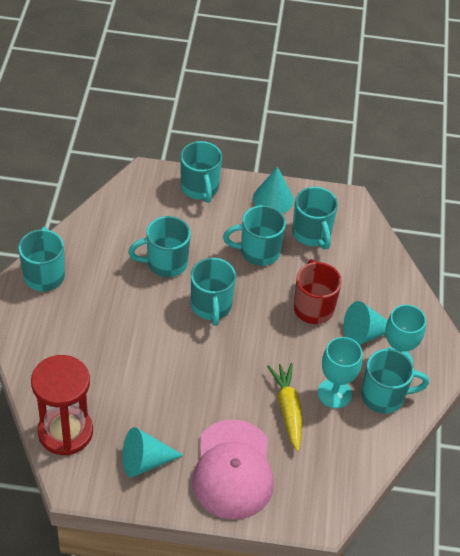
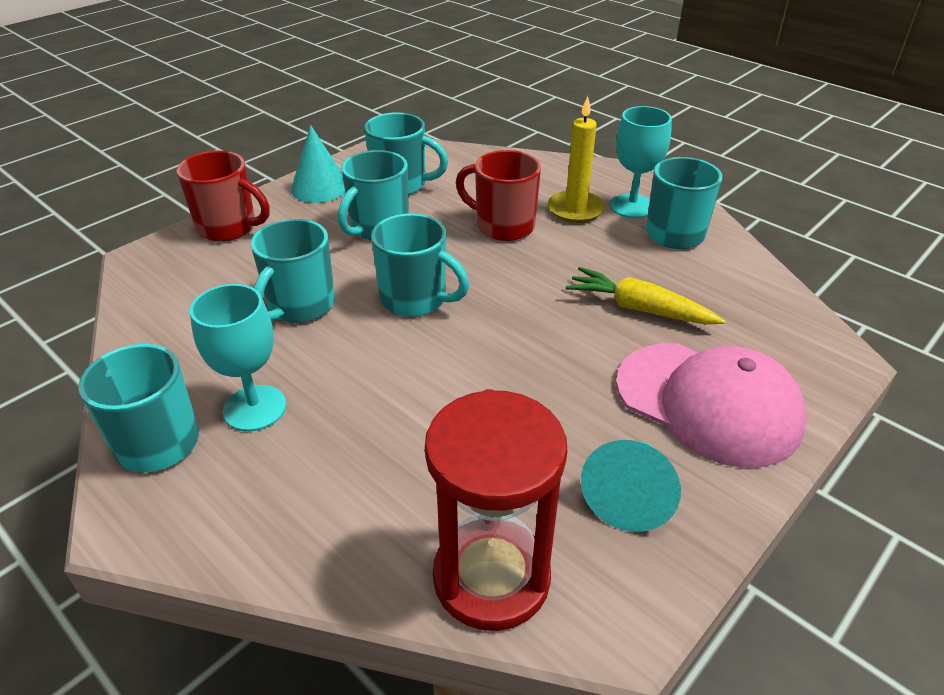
camera: 50 degrees left, 10 degrees down
(200, 188) = (229, 228): turquoise mug -> red mug
(334, 393) = (643, 264): turquoise goblet -> turquoise goblet (254, 408)
(364, 333) = (575, 209): turquoise cone -> yellow candle

